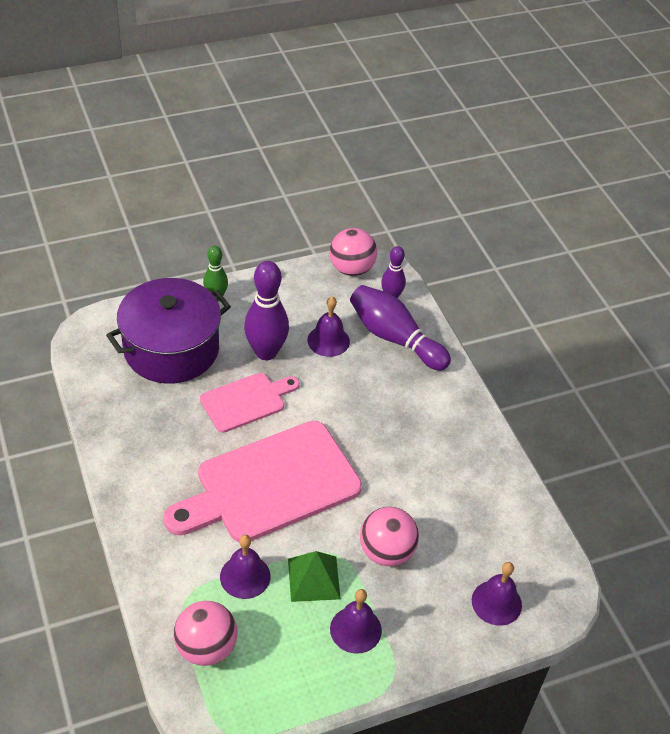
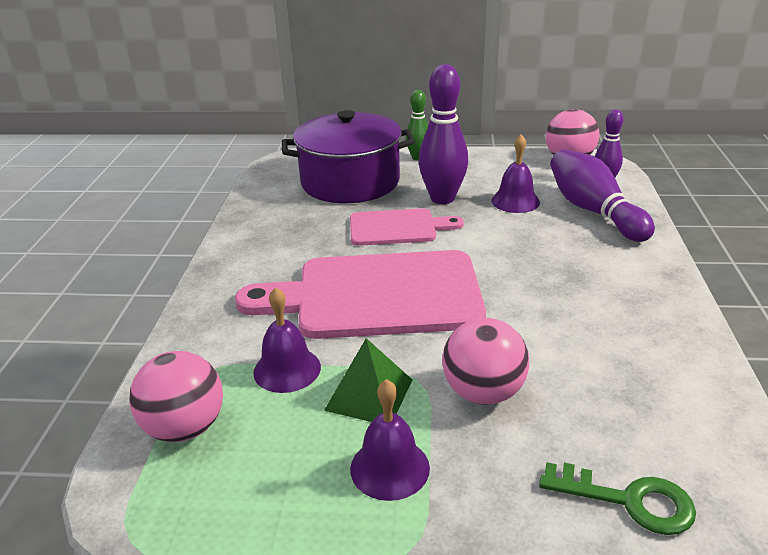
camera: 30 degrees right, 15 degrees down
(496, 602) = (628, 500): purple bell -> green key

